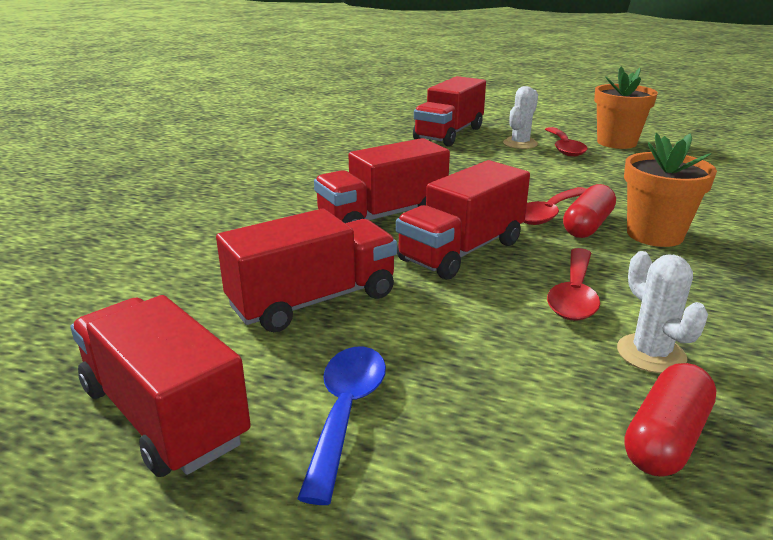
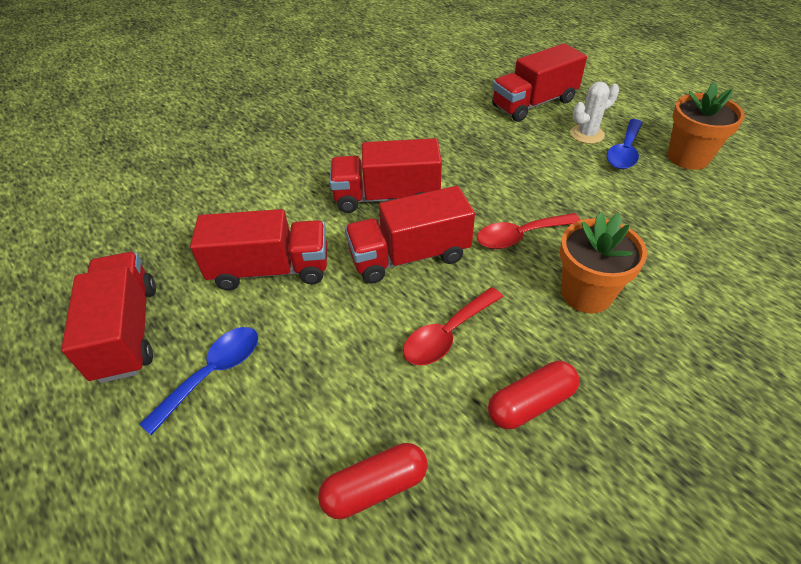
camera: 30 degrees right, 20 degrees up
(564, 148) = (624, 151): red spoon -> blue spoon
(587, 225) = (538, 262): red capsule -> red capsule (531, 403)
(651, 354) = (443, 415): white cactus -> none

